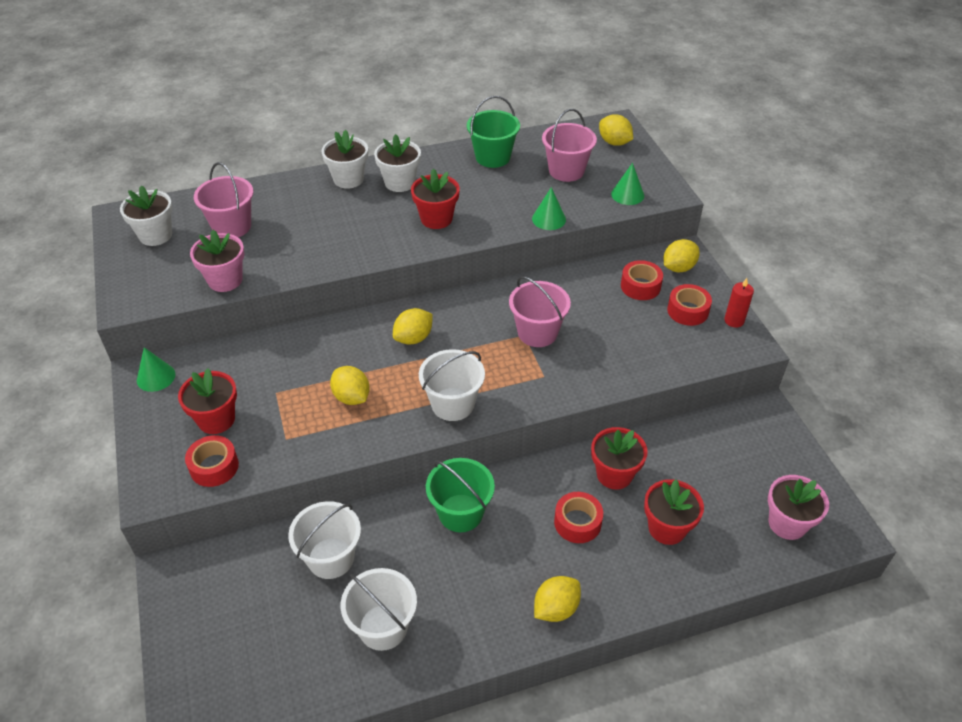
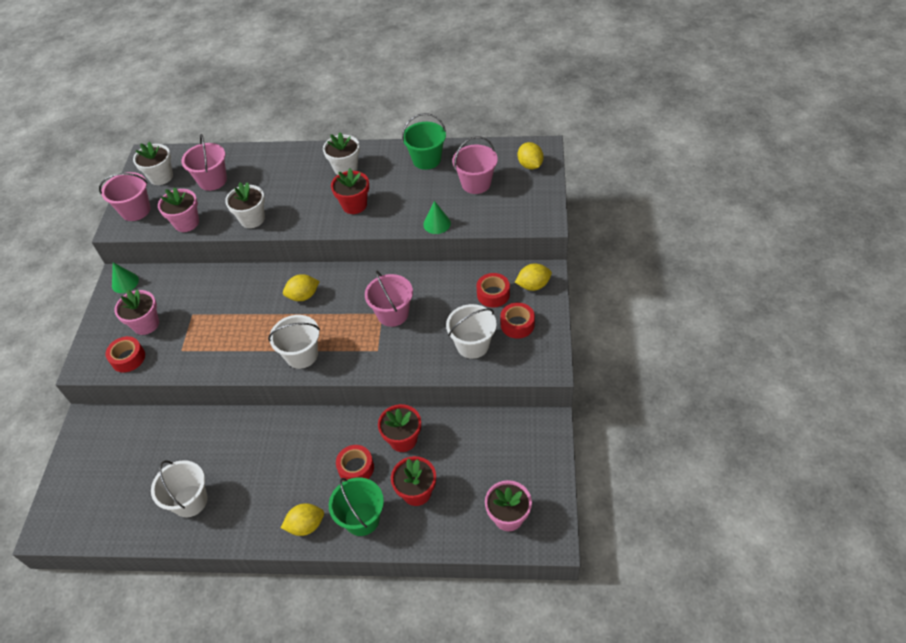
camera: 25 degrees right, 5 degrees up
(142, 280) = (136, 210): none -> pink bucket
(216, 419) = (146, 324): red flower pot -> pink flower pot
(331, 558) = (183, 442): white bucket -> white bucket (472, 345)
(348, 179) = (311, 157): white flower pot -> white flower pot (252, 219)
(351, 397) = (238, 331): yellow lemon -> none
(460, 513) = (281, 436): green bucket -> green bucket (362, 519)
(627, 194) = (511, 215): green cone -> none
(734, 321) = (549, 342): red candle -> none

